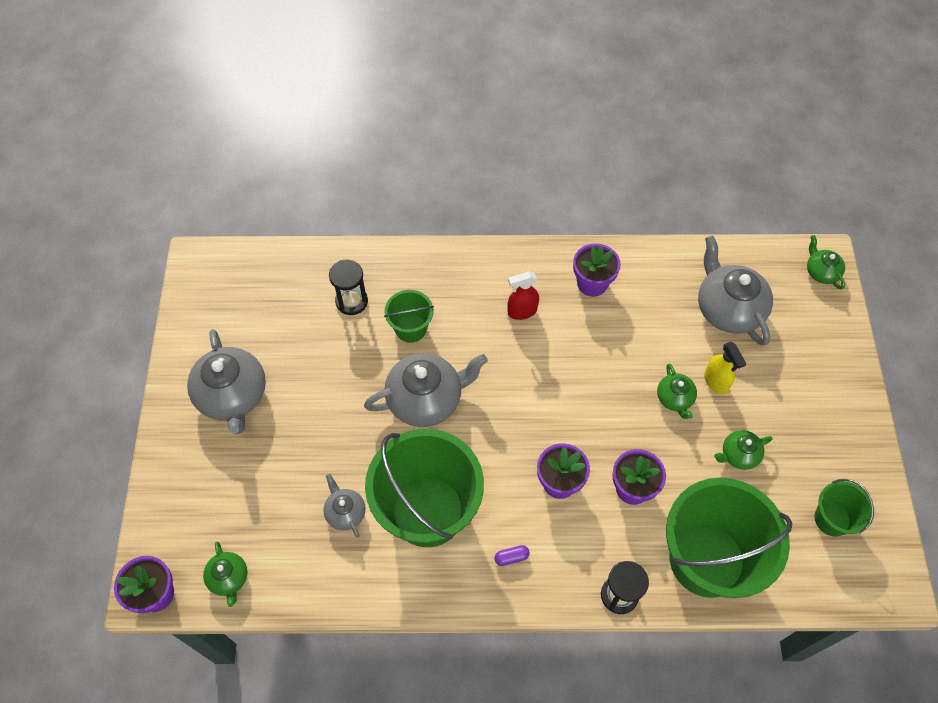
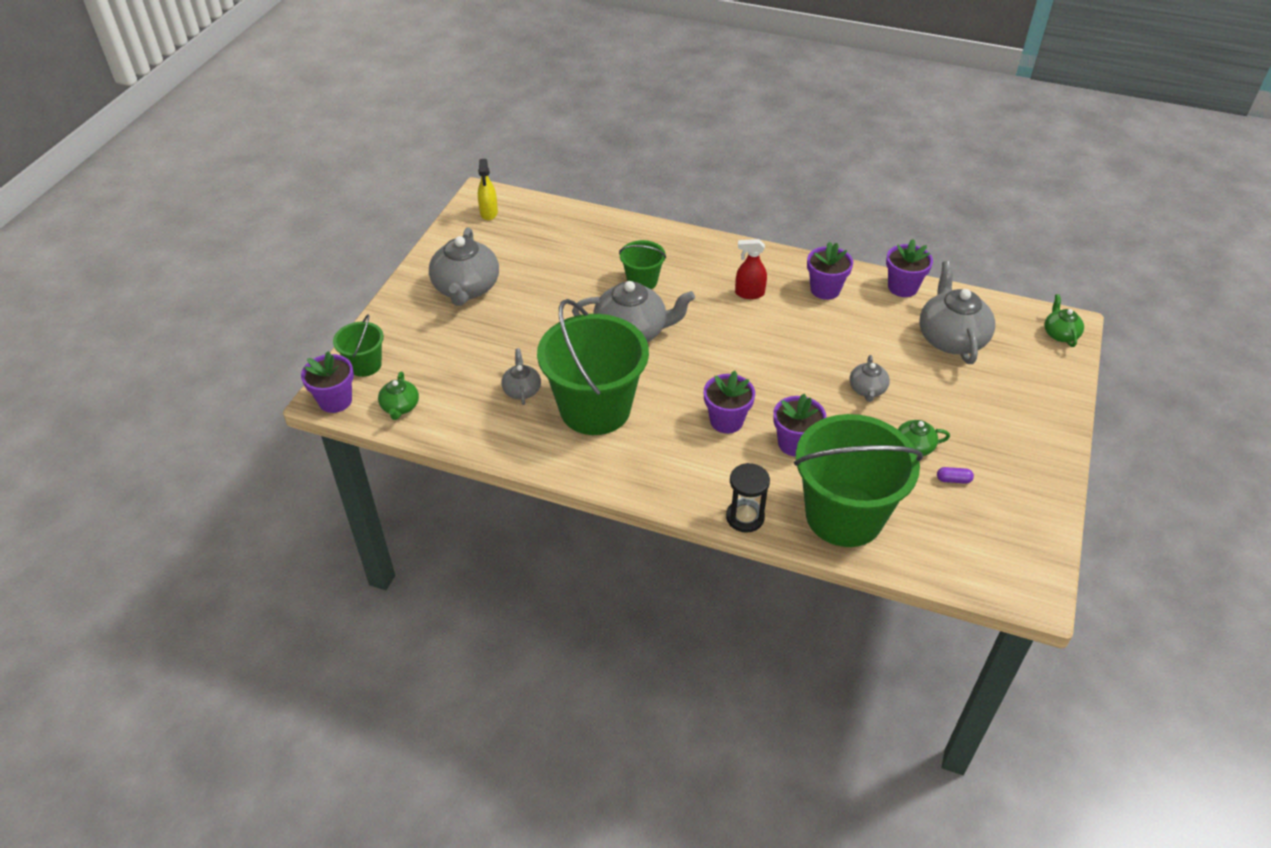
camera: 20 degrees right, 15 degrees down
(351, 301) = (599, 251): black hourglass -> none
(511, 557) = (655, 461): purple capsule -> purple capsule (953, 480)
(663, 257) = (902, 287): none -> purple flower pot
(674, 398) = (867, 389): green teapot -> grey teapot
(716, 382) = (914, 388): yellow spray bottle -> yellow spray bottle (489, 213)
(832, 519) = (988, 520): green bucket -> green bucket (365, 365)

